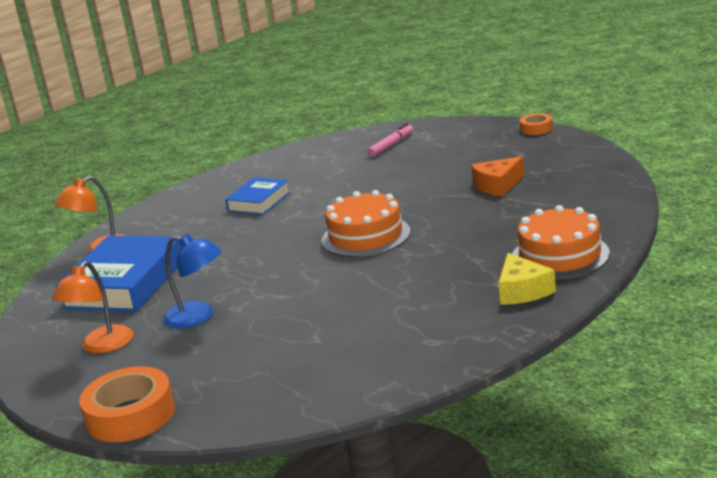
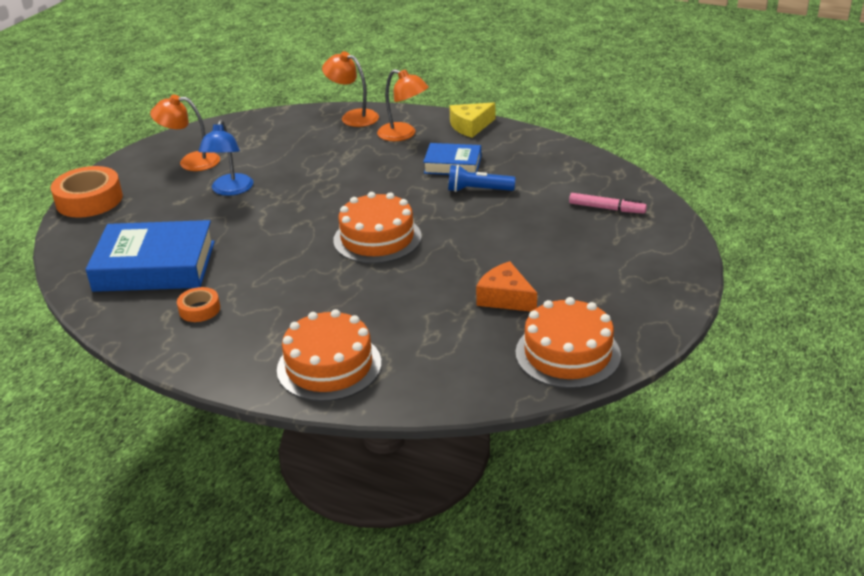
camera: 70 degrees right, 10 degrees up
(125, 284) = (291, 143): blue book -> blue book (155, 266)
(172, 224) = (403, 135): none -> orange lamp
(317, 192) = (478, 190): none -> blue flashlight
(522, 291) = (253, 352): yellow cheese -> yellow cheese (470, 126)
(536, 128) = (682, 300): orange tape -> orange tape (199, 309)
(584, 167) = (567, 354): none -> orange cake

